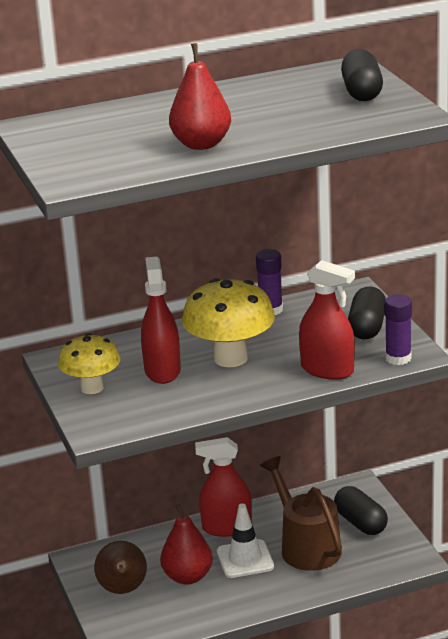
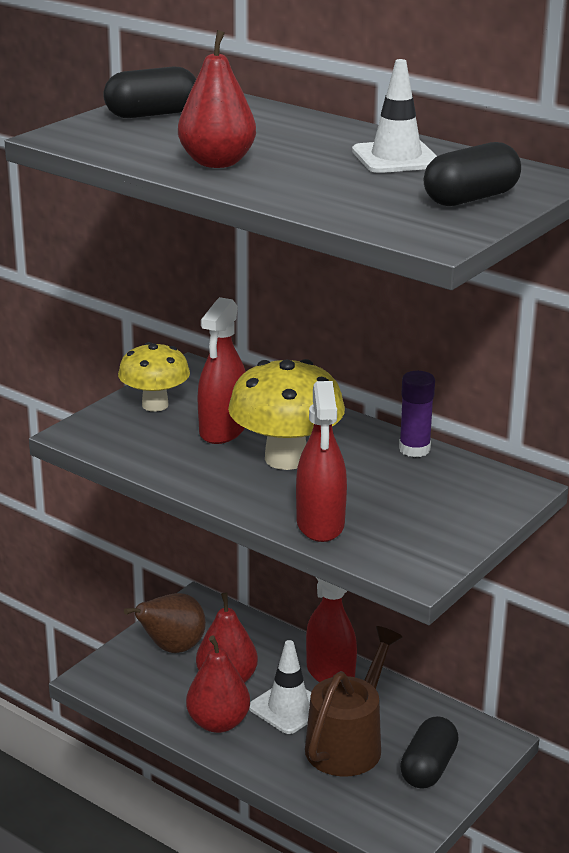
camera: 55 degrees right, 0 degrees up
(162, 371) = (223, 430): red spray bottle -> red spray bottle turned 150 degrees clockwise
(231, 597) = (218, 723): none -> red pear
(264, 94) = (396, 158): none -> white traffic cone
(367, 327) = (443, 520): black capsule -> black capsule (152, 114)
(398, 358) = (394, 562): purple glue stick -> none

